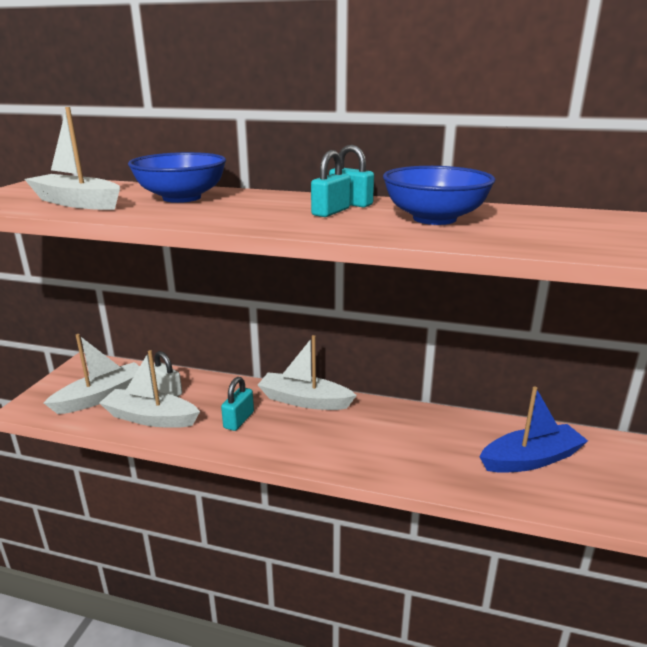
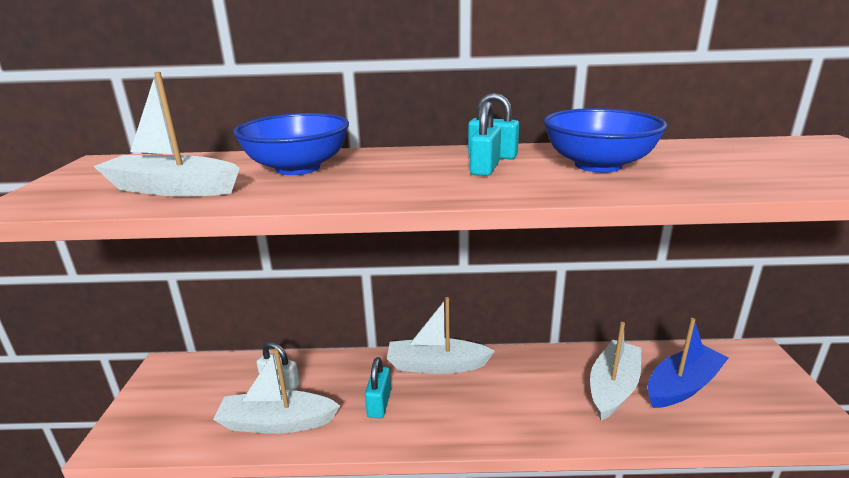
camera: 15 degrees left, 0 degrees up
(101, 396) = (204, 407): white boat -> white boat (613, 387)

